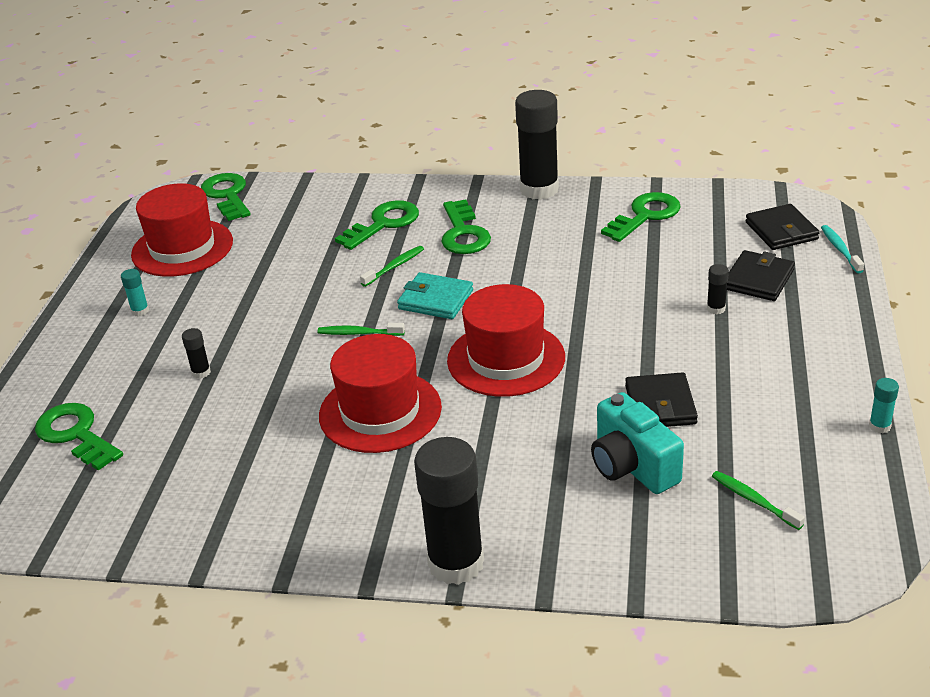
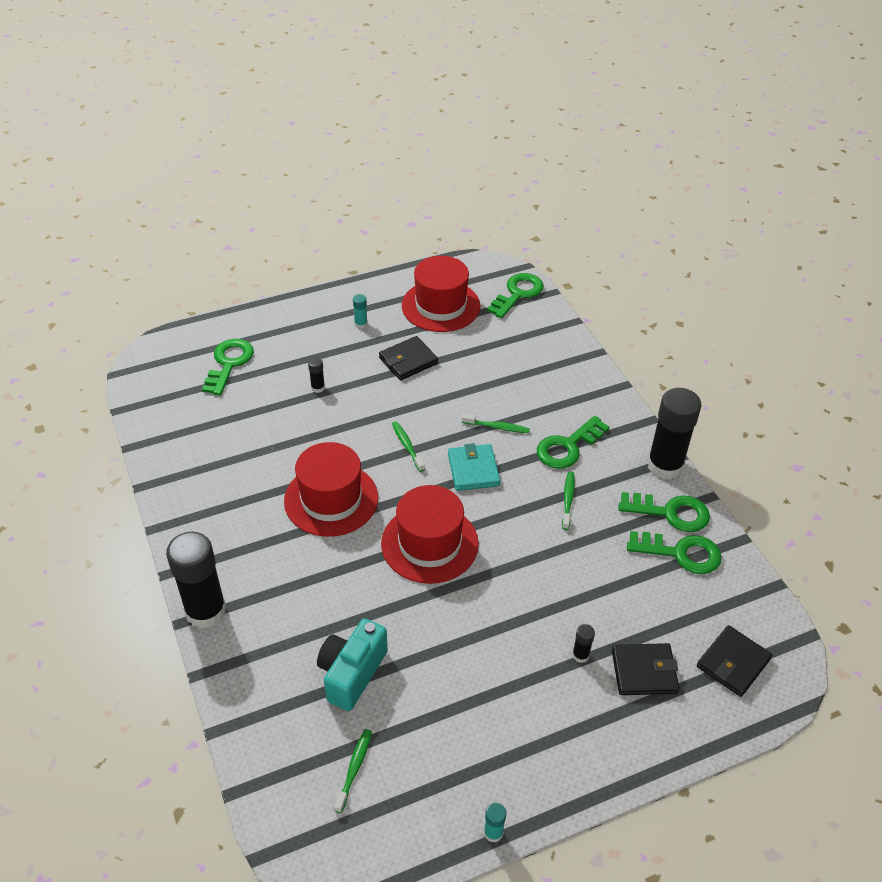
camera: 55 degrees right, 10 degrees up
(383, 224) = (546, 394): green key -> green key (670, 513)
(529, 255) = (568, 500): none -> green toothbrush
(660, 405) = (432, 664): black wallet -> black wallet (408, 361)
(840, 249) = (737, 720): turquoise toothbrush -> none

